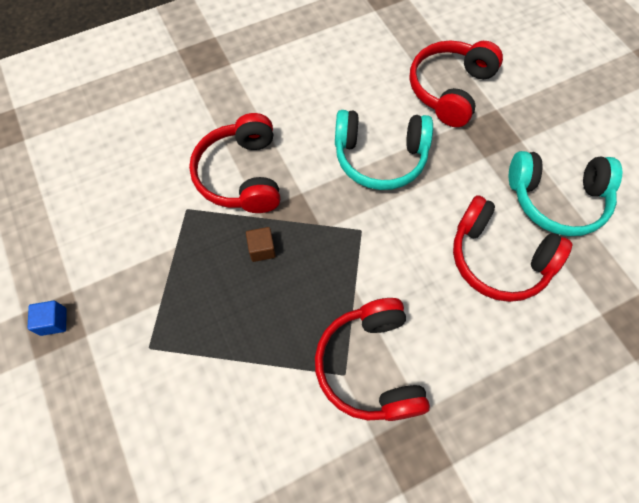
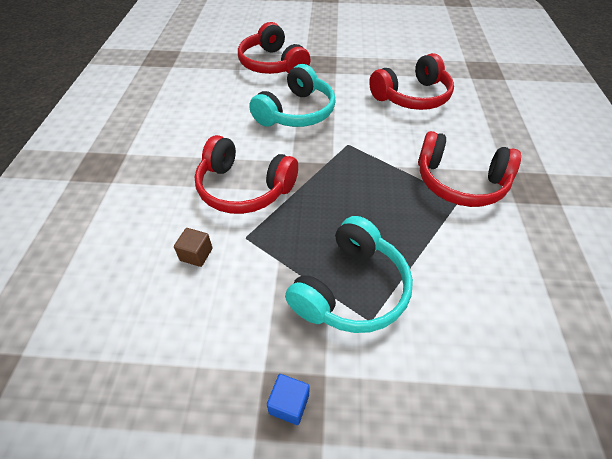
camera: 60 degrees left, 15 degrees down
(262, 249) = (324, 203): brown cube -> brown cube (196, 254)
(556, 199) = (387, 61): turquoise headphones -> turquoise headphones (351, 289)

